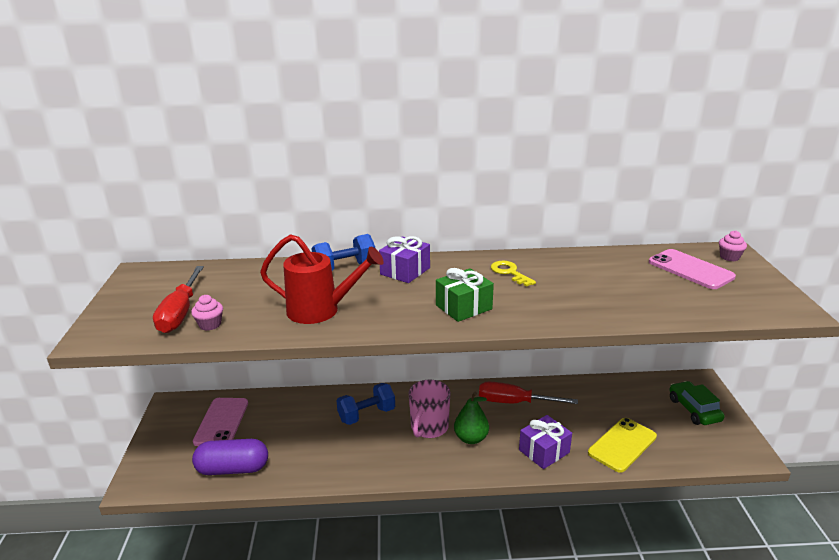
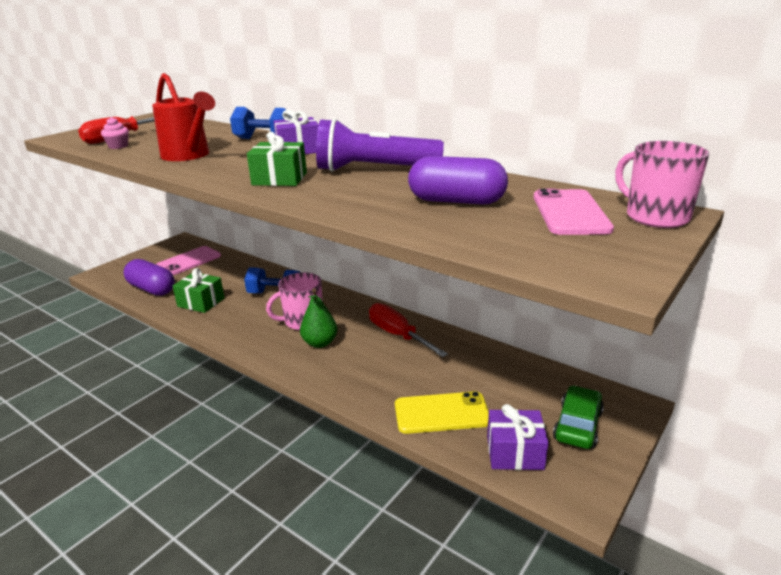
camera: 40 degrees right, 0 degrees up
(310, 456) = (201, 302): none -> green gift
(510, 273) = (374, 170): yellow key -> purple flashlight
(544, 451) = (361, 381): purple gift -> purple gift (515, 452)
(619, 283) = (456, 201): none -> purple capsule
(729, 257) = (655, 217): pink cupcake -> pink mug

